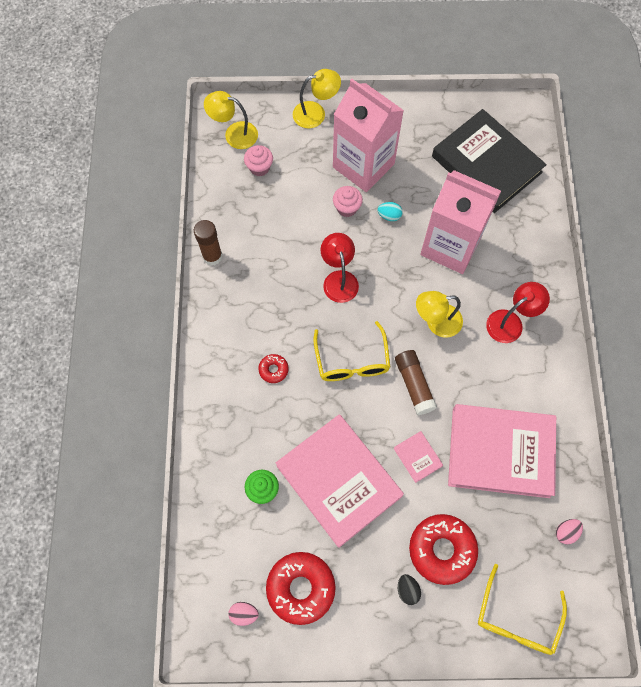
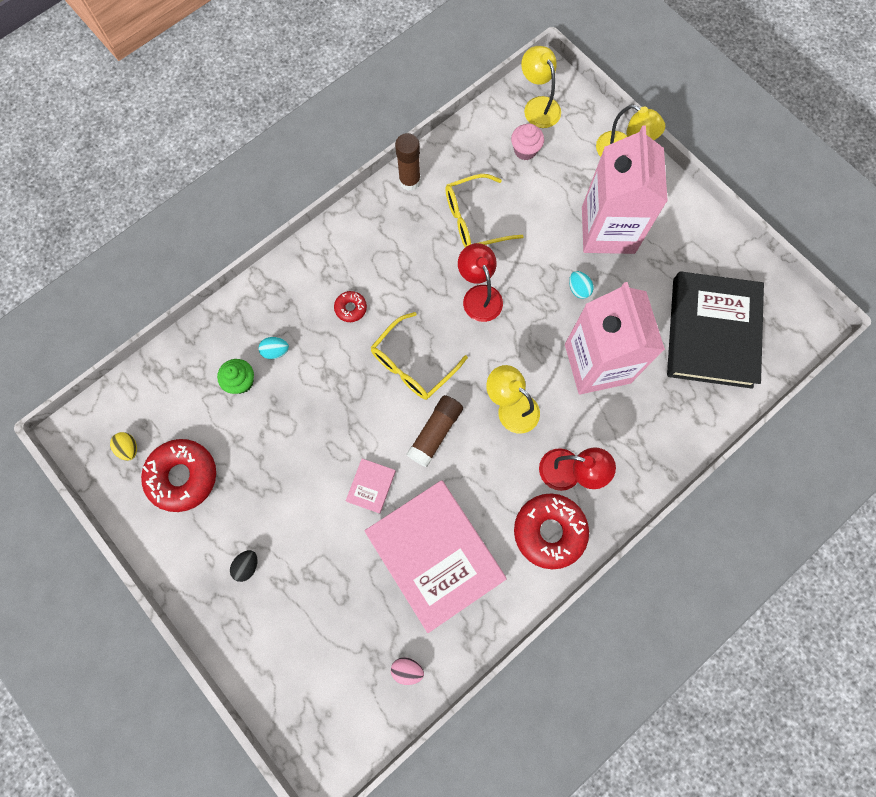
camera: 50 degrees right, 5 degrees up
(244, 613) = (129, 448): pink egg -> yellow egg
(260, 447) = (275, 351): none -> turquoise egg
(339, 279) = (479, 295): red lamp -> red lamp turned 60 degrees counterclockwise
(339, 481) = (297, 436): pink book -> none
(347, 208) = (553, 249): pink cupcake -> none
(442, 549) = (304, 569): red donut -> red donut (549, 531)
(516, 619) = (293, 680): yellow glasses -> yellow glasses (474, 220)

